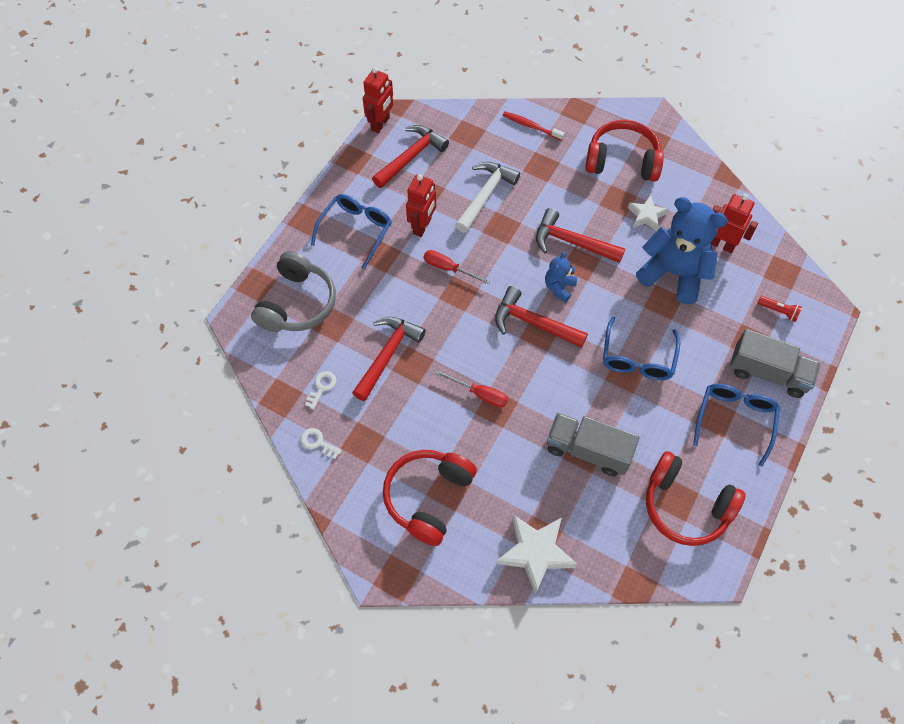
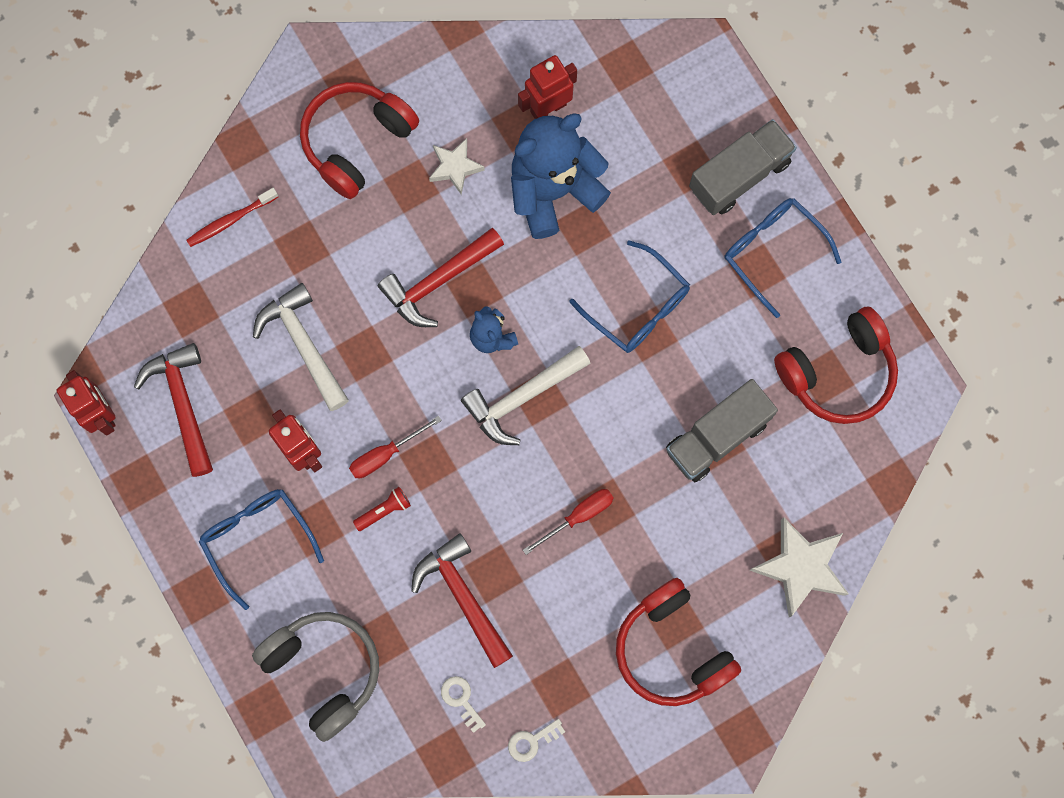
camera: 60 degrees left, 15 degrees up
(533, 323) = (522, 397): red hammer -> white hammer
(778, 311) = (672, 107): red flashlight -> red flashlight (384, 510)

